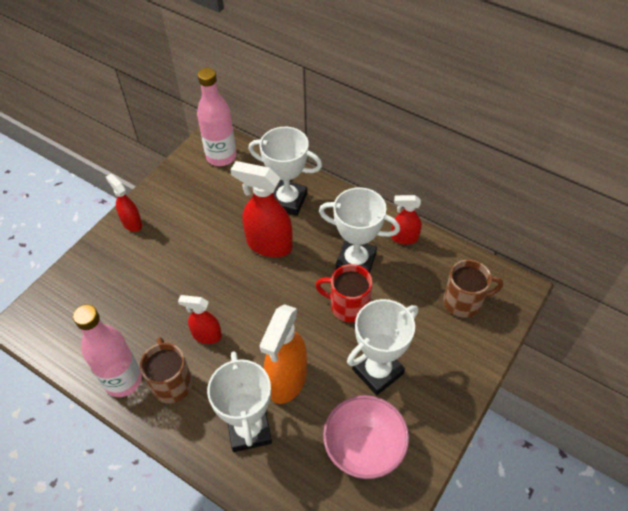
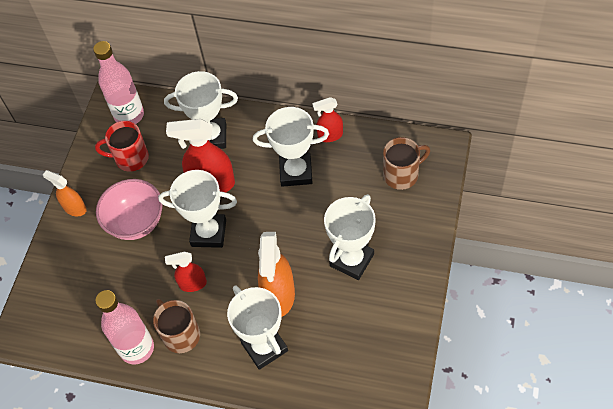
camera: 15 degrees left, 5 degrees up
(132, 223) = (74, 208): red spray bottle -> orange spray bottle
(245, 291) = (208, 233): none -> white trophy
(348, 306) = (305, 214): red mug -> red mug (130, 158)
(364, 449) = (365, 326): pink bowl -> pink bowl (136, 222)

